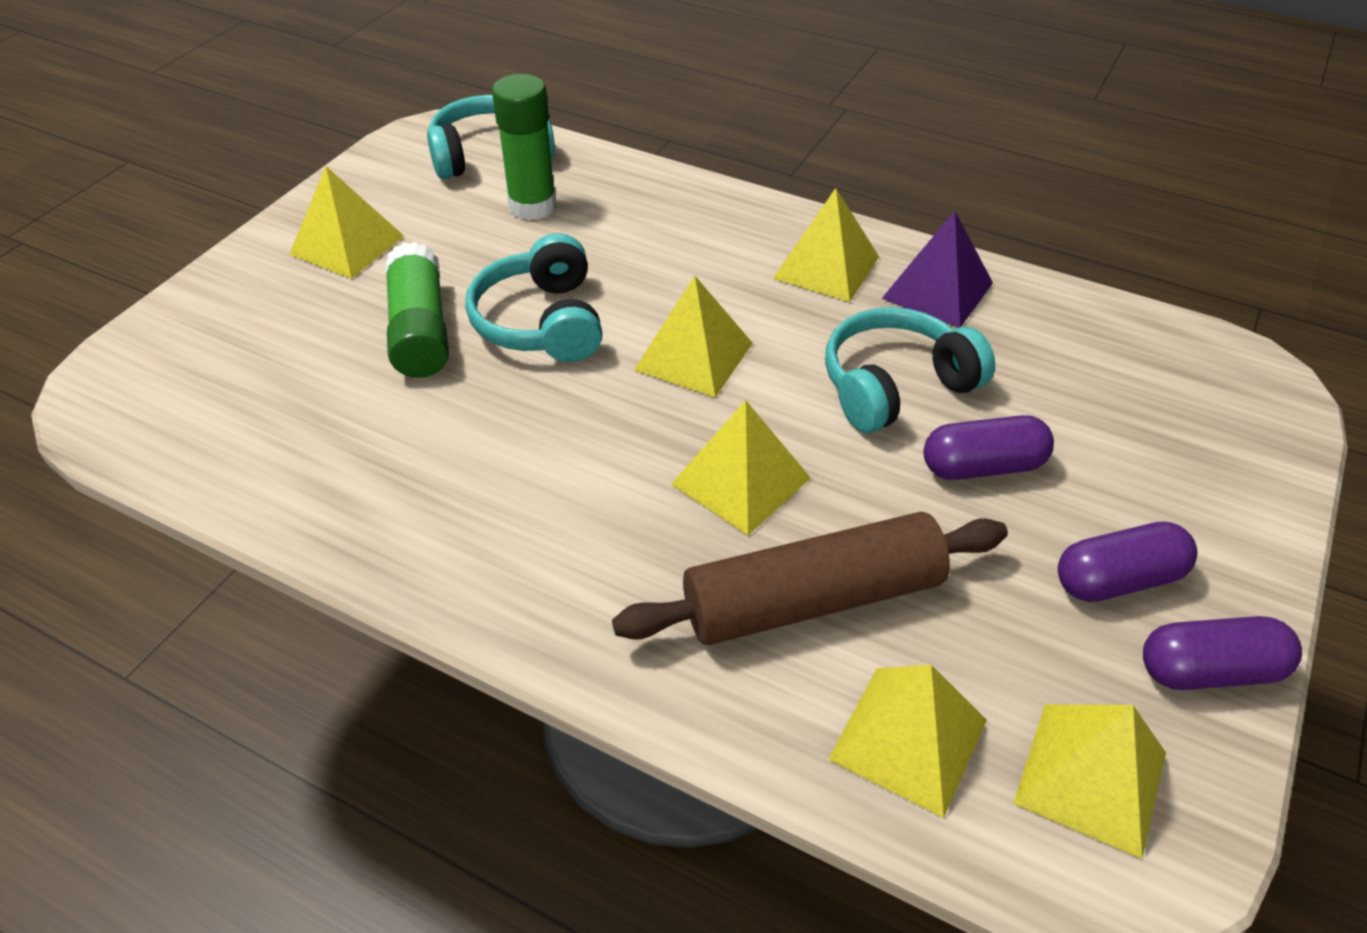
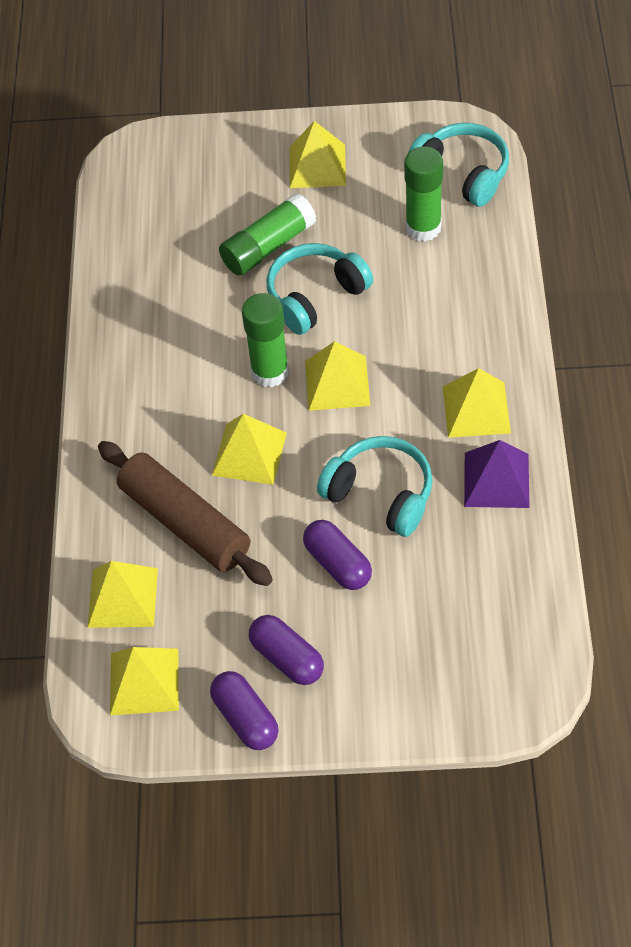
camera: 65 degrees right, 10 degrees up
(622, 407) = (270, 372): none -> green glue stick

